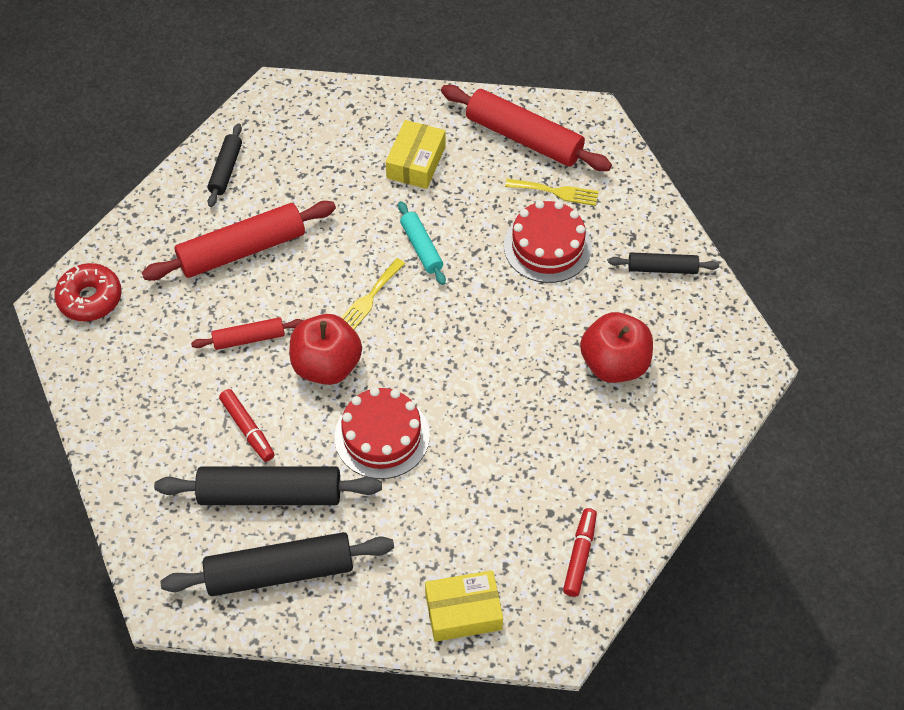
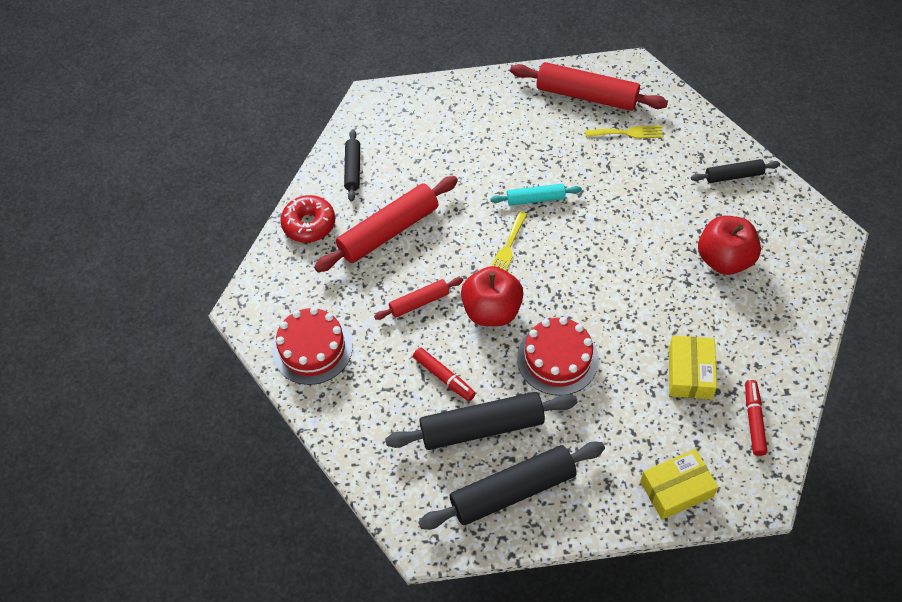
camera: 10 degrees left, 0 degrees up
(90, 298) = (274, 298): red donut -> red donut (309, 224)
(416, 162) = (507, 132): yellow box -> yellow box (690, 373)
(421, 247) = (535, 199): turquoise rolling pin -> turquoise rolling pin turned 60 degrees counterclockwise
(547, 246) = (636, 177): red cake -> red cake (312, 349)

